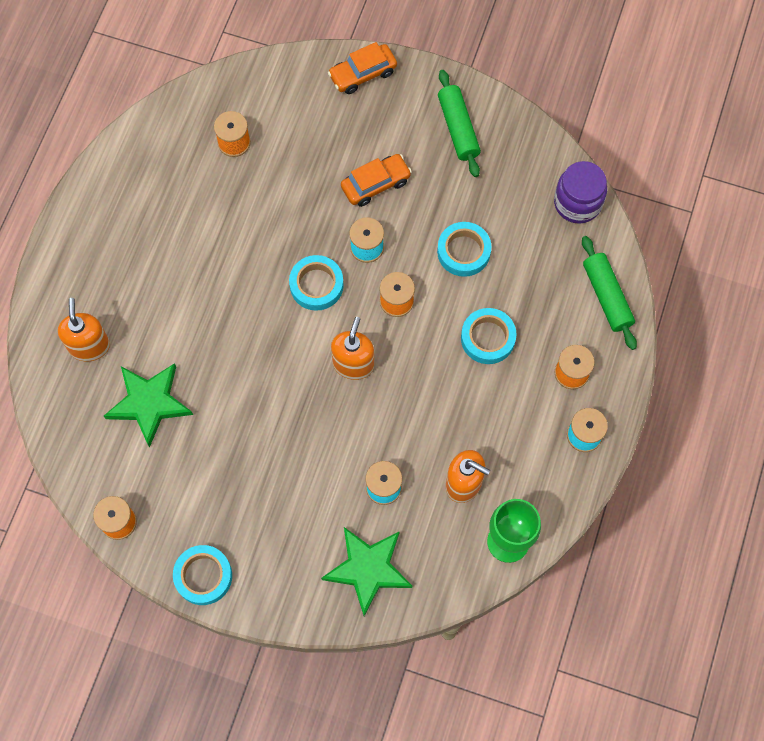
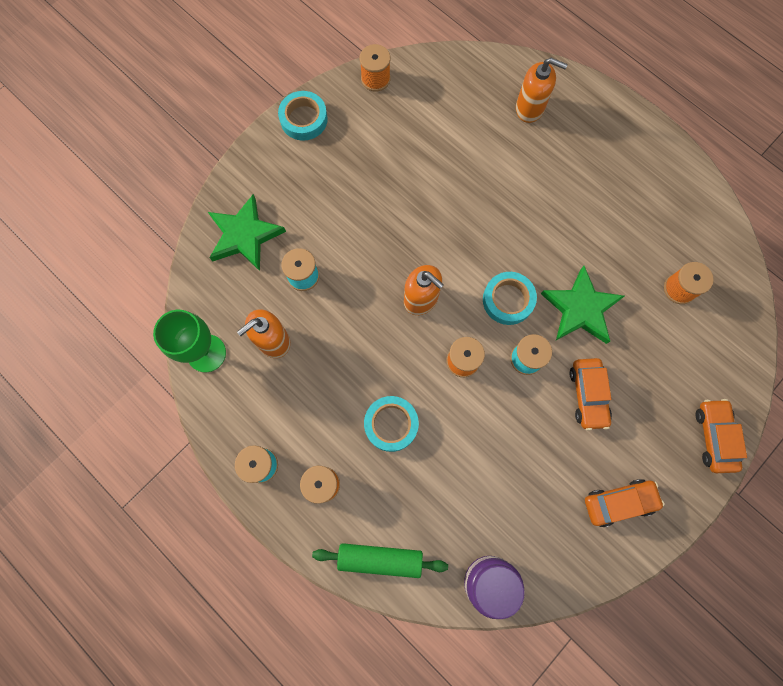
camera: 115 degrees right, 5 degrees up
(149, 403) = (461, 133): green star -> green star (580, 309)
(458, 128) = (619, 502): green rolling pin -> orange car
(463, 251) = (485, 444): turquoise tape -> none

